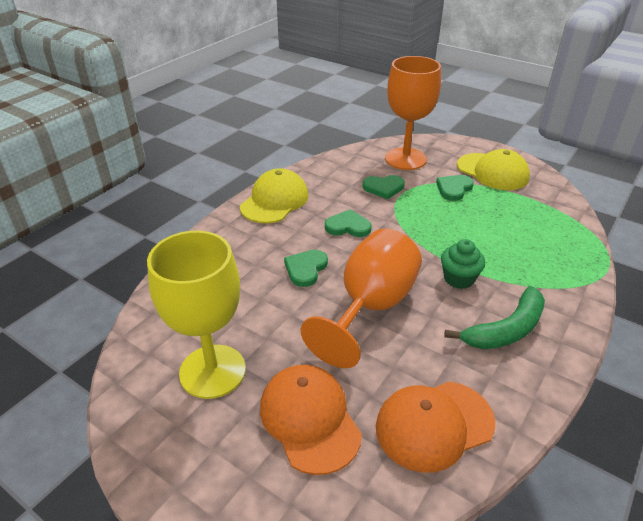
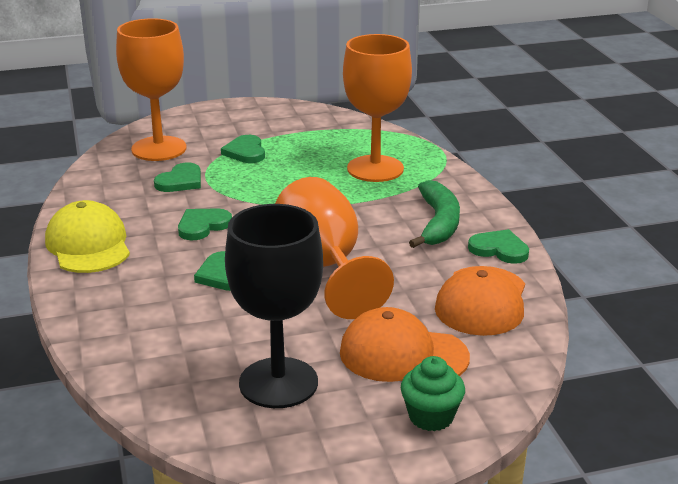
camera: 50 degrees left, 10 degrees down
(212, 371) = (278, 383): yellow goblet -> black goblet
(458, 279) = (357, 212): green cupcake -> green cupcake (431, 417)
(492, 172) = (256, 124): yellow cap -> none
(522, 390) = (499, 249): none -> green heart
(526, 252) = (375, 169): none -> orange goblet

